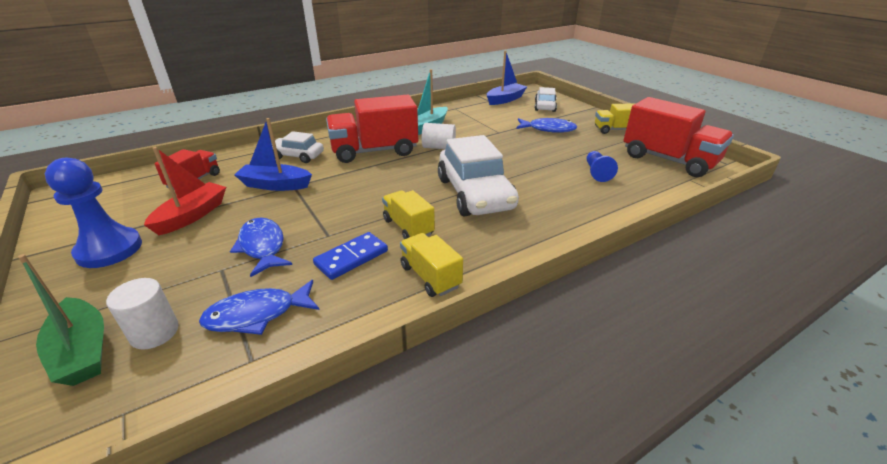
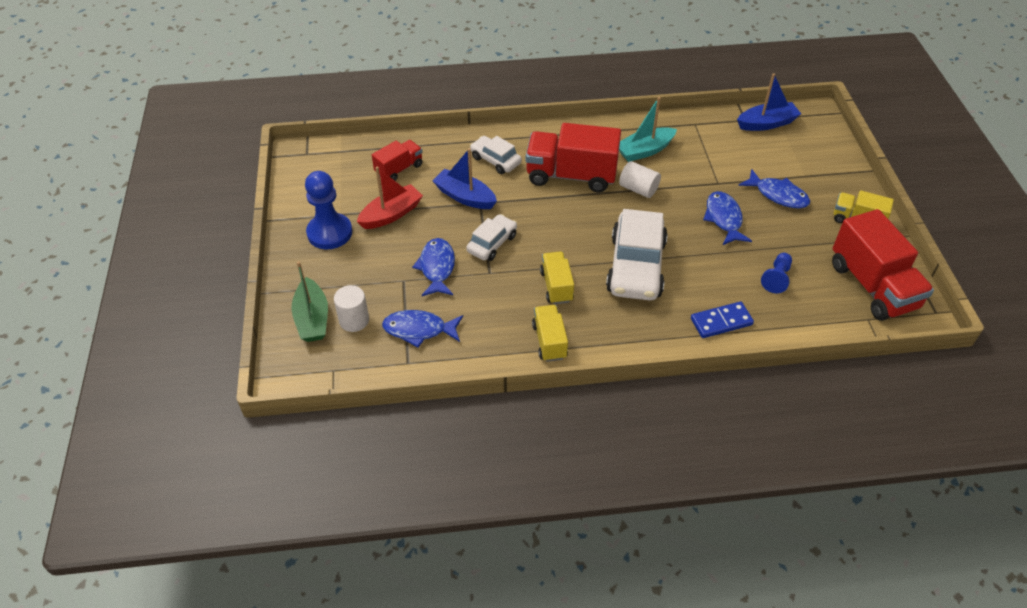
camera: 25 degrees right, 15 degrees up
(351, 258) = (499, 302): blue domino -> blue domino (721, 322)
(521, 149) = (724, 219): none -> blue fish
(545, 106) = (806, 151): white car -> white car (492, 243)

